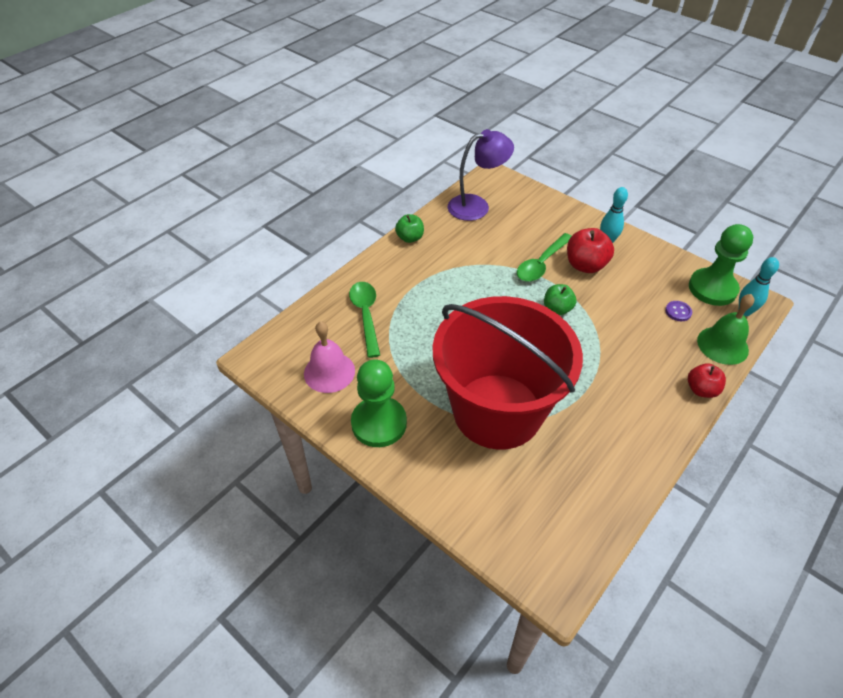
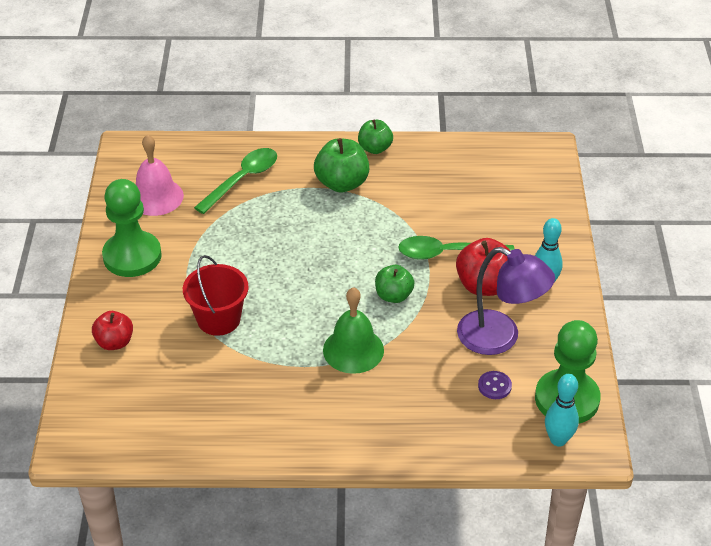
camera: 50 degrees right, 5 degrees down
(426, 271) = (342, 183): none -> green apple
(477, 206) = (480, 165): purple lamp -> purple lamp (500, 338)
(497, 411) = (219, 319): red bucket -> red bucket, size x0.43
(701, 390) = (395, 449): red apple -> red apple (114, 342)
(722, 345) = (482, 441): green bell -> green bell (353, 350)

